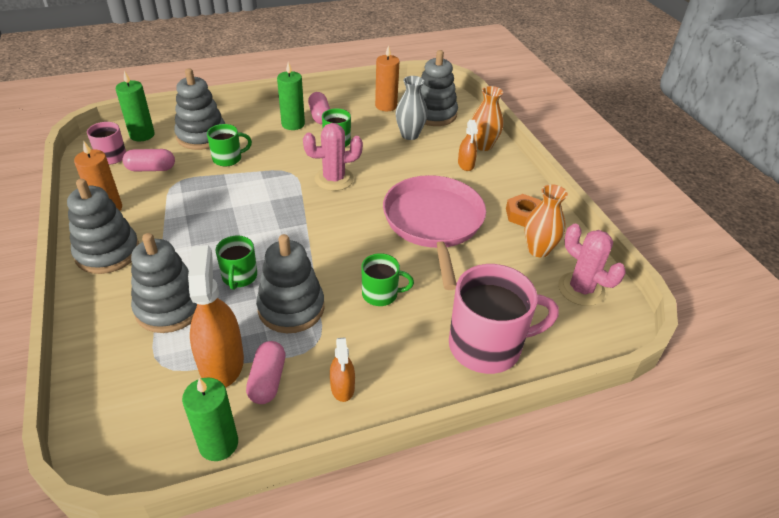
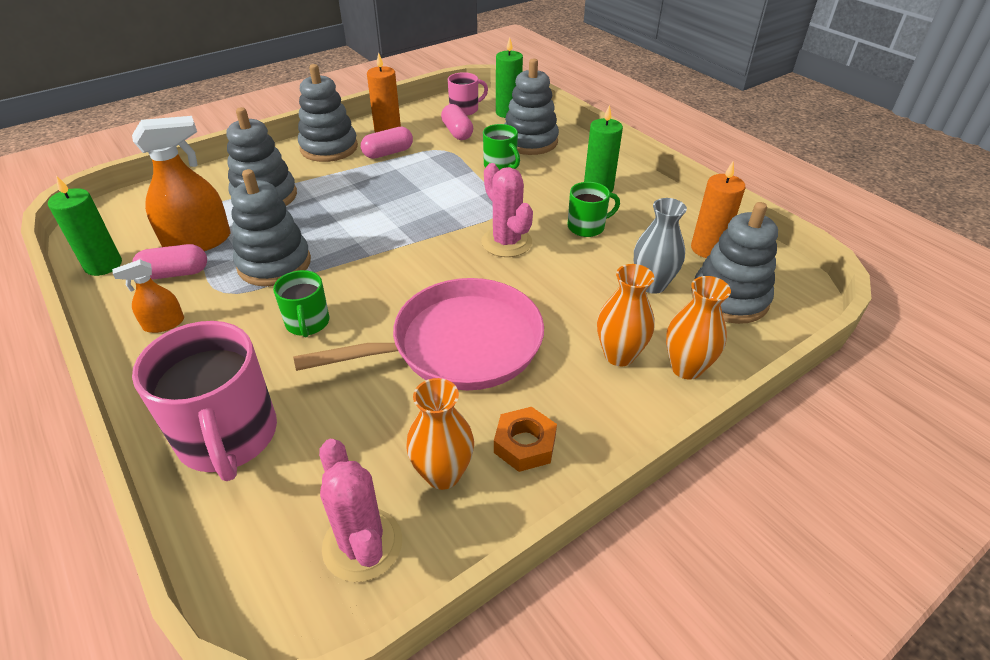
camera: 75 degrees right, 0 degrees up
(239, 277) = (314, 221): green mug -> none
(319, 116) = (632, 202): pink capsule -> pink capsule (388, 153)
(466, 164) = (619, 355): orange spray bottle -> orange vase
(581, 289) = (362, 544): pink cactus -> pink cactus turned 60 degrees counterclockwise

